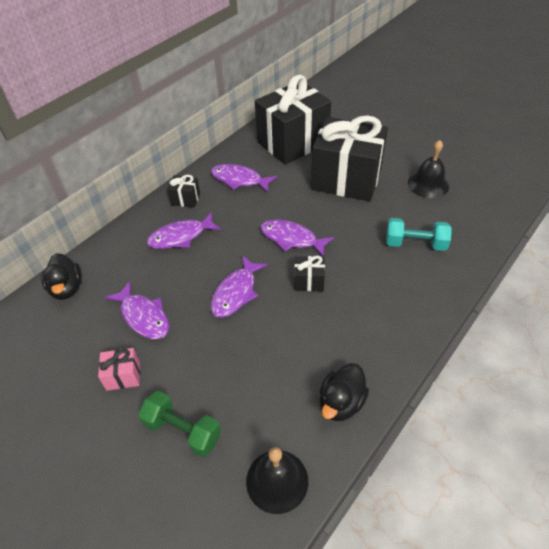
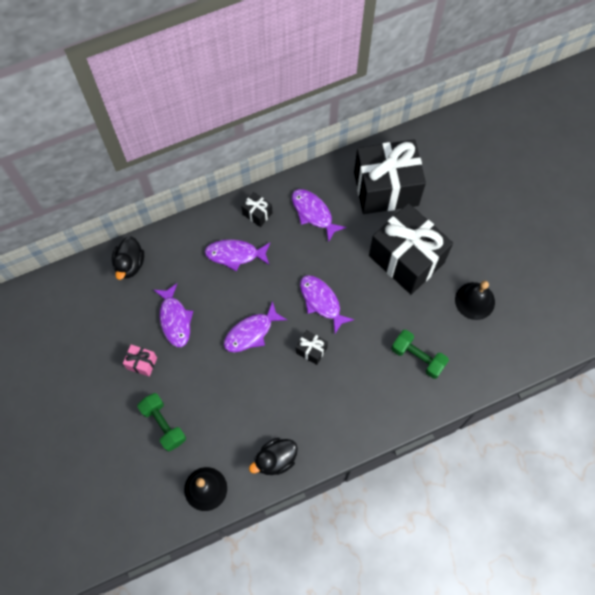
camera: 25 degrees right, 20 degrees up
(415, 244) = (418, 357): turquoise dumbbell -> green dumbbell

